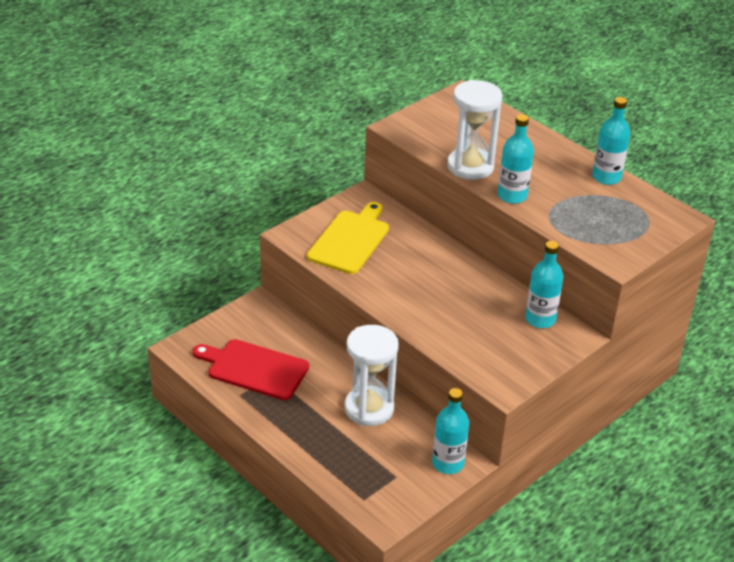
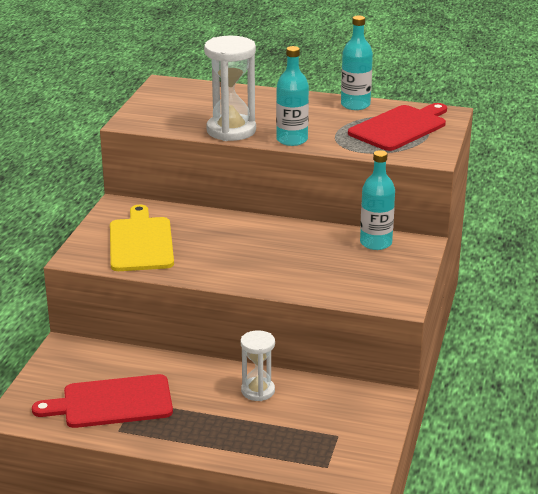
camera: 30 degrees left, 10 degrees down
(369, 408) = (258, 391): white hourglass -> white hourglass, size x0.61
(448, 463) = (373, 405): turquoise bottle -> none
(622, 218) = (400, 127): none -> red cutting board

